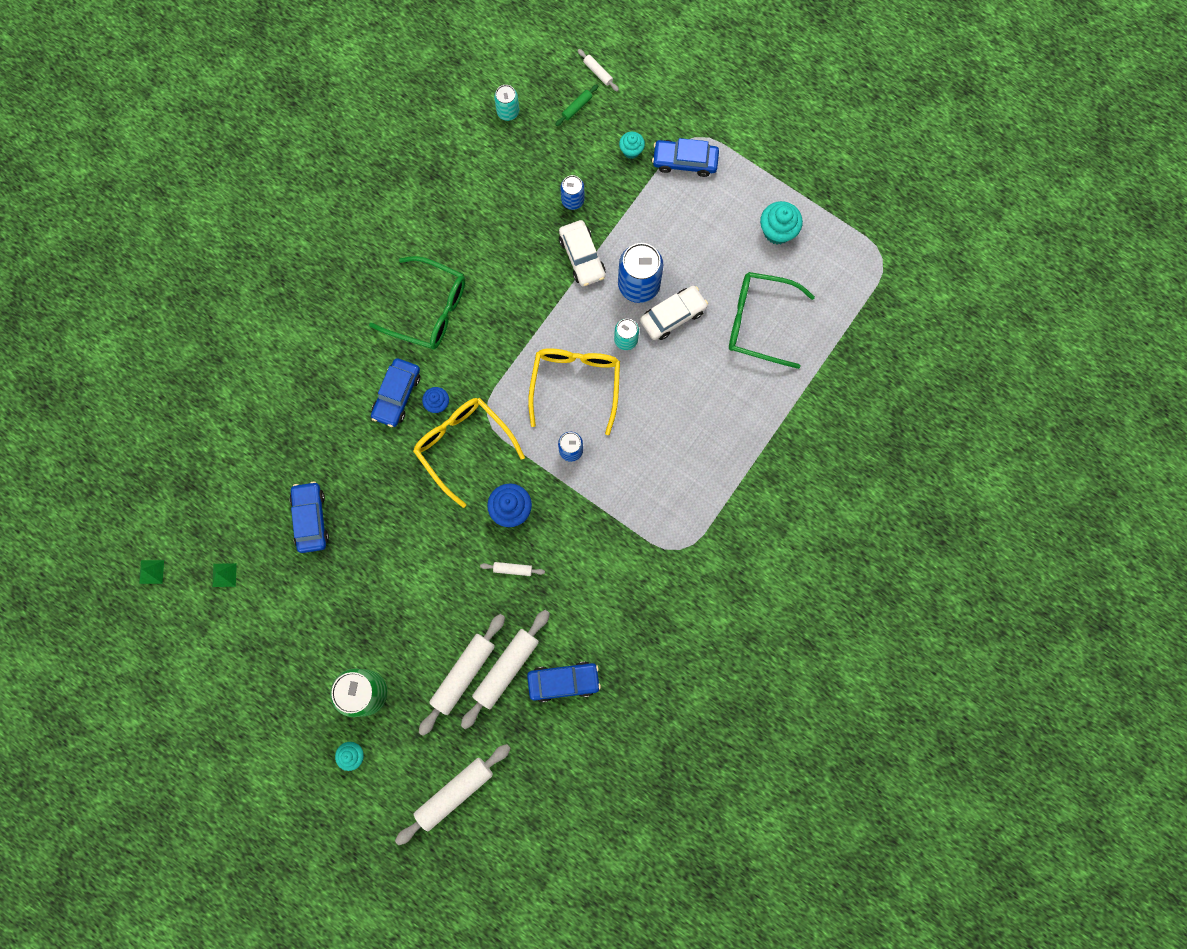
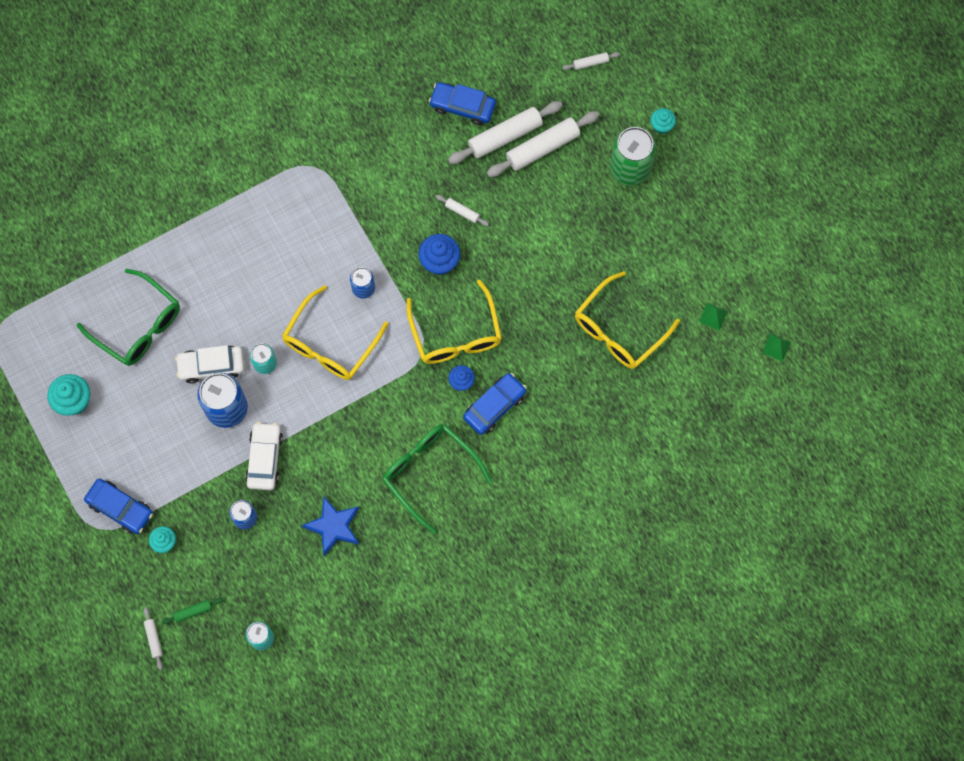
camera: 155 degrees left, 5 degrees down
(310, 519) = (618, 330): blue car -> yellow glasses
(454, 793) = (590, 63): white rolling pin -> white rolling pin, size x0.47
(492, 227) = (334, 527): none -> blue star

